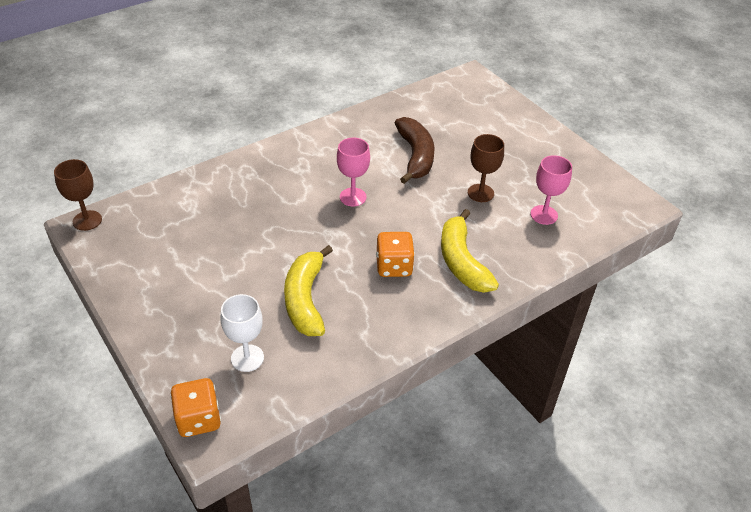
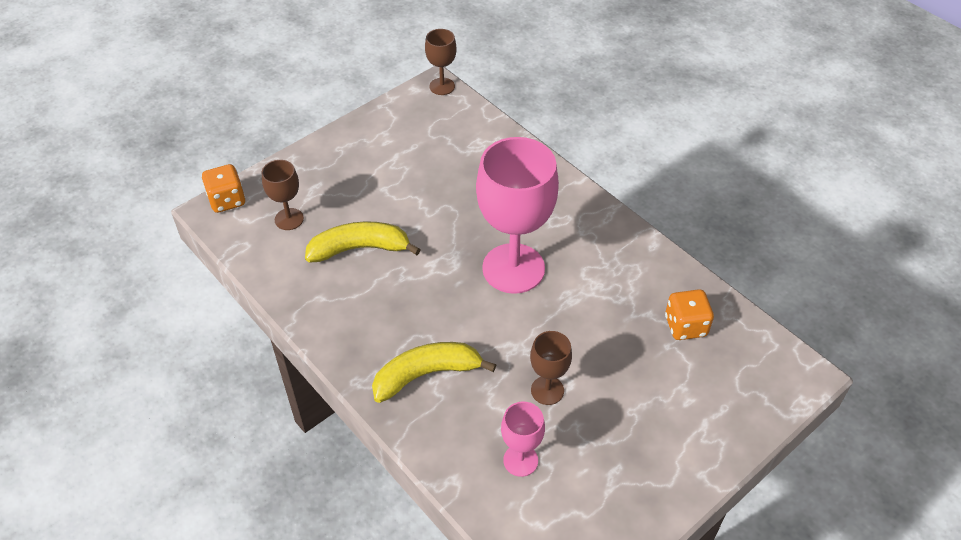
camera: 85 degrees right, 5 degrees up
(247, 358) = (289, 219): white goblet -> brown goblet
(353, 197) = (513, 268): pink goblet -> pink goblet, size x2.08
(394, 266) = (411, 314): orange dice -> orange dice (685, 326)
(415, 156) = (601, 320): brown banana -> none

